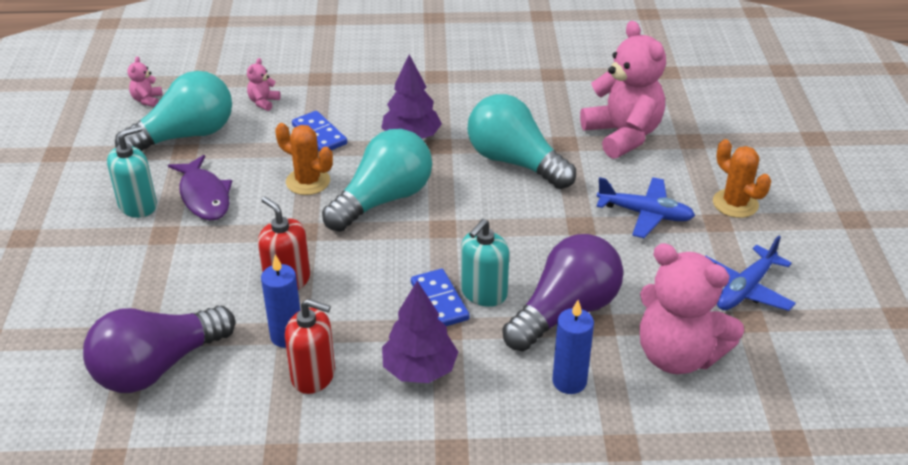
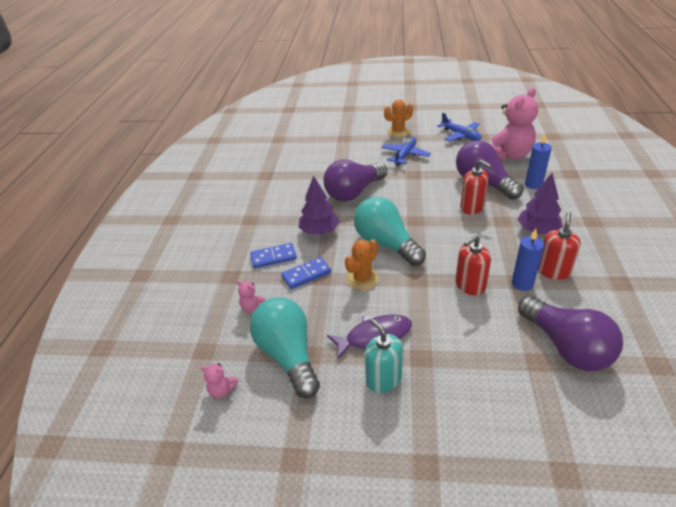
camera: 80 degrees left, 0 degrees up
(439, 301) = (481, 223): blue domino -> blue domino (273, 257)
(483, 293) = (472, 207): turquoise soap dispenser -> red soap dispenser
(515, 162) = (354, 192): turquoise light bulb -> purple light bulb
(623, 135) = (335, 156): pink teddy bear -> none

